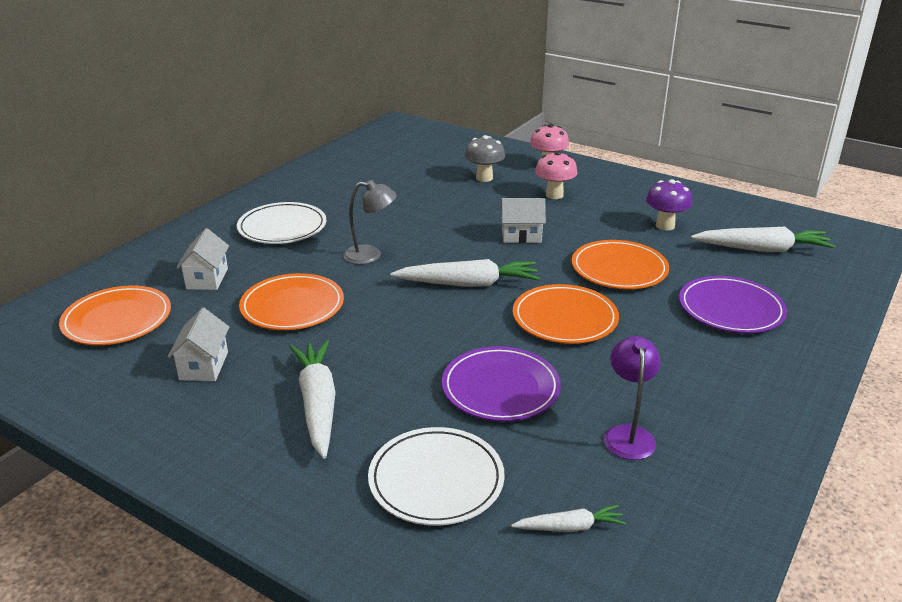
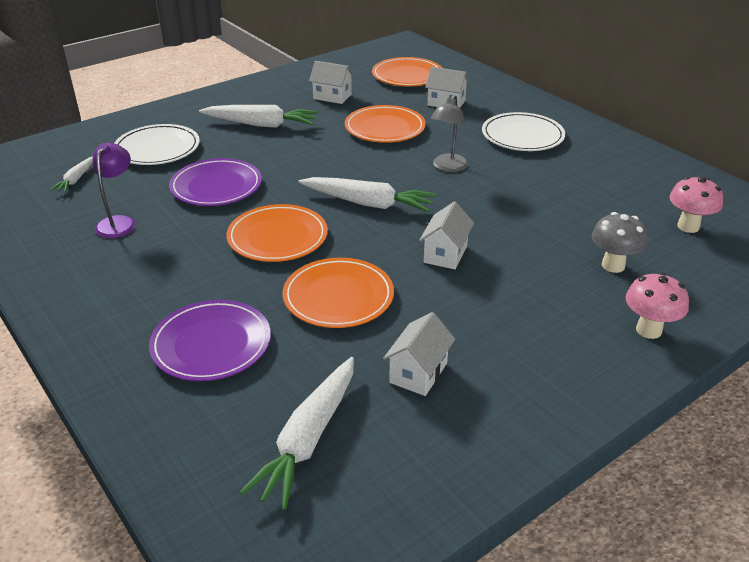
camera: 110 degrees right, 5 degrees up
(468, 284) = (368, 203): white carrot -> white carrot turned 90 degrees counterclockwise
(554, 195) = (544, 307): pink mushroom -> pink mushroom (688, 226)
(628, 434) = (119, 222): purple lamp -> purple lamp turned 105 degrees counterclockwise
(665, 226) = (418, 373): purple mushroom -> white house

